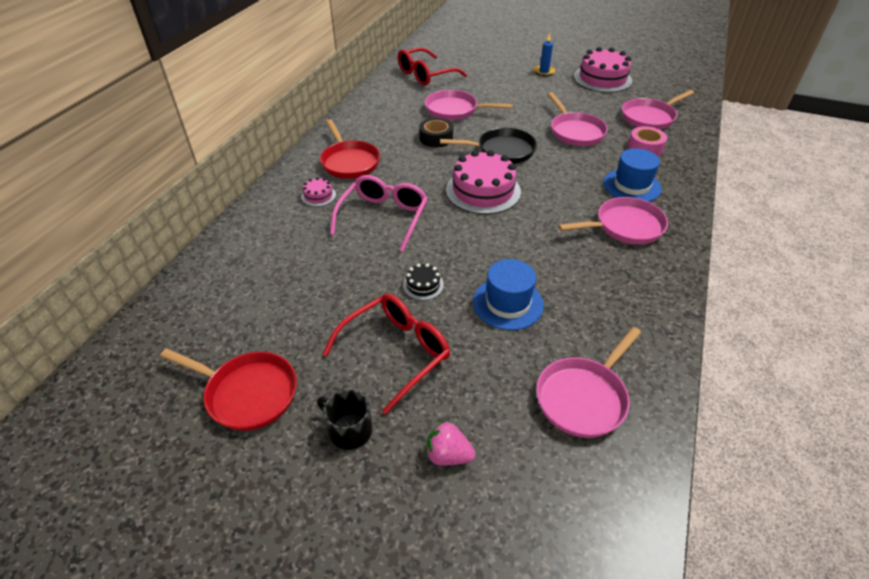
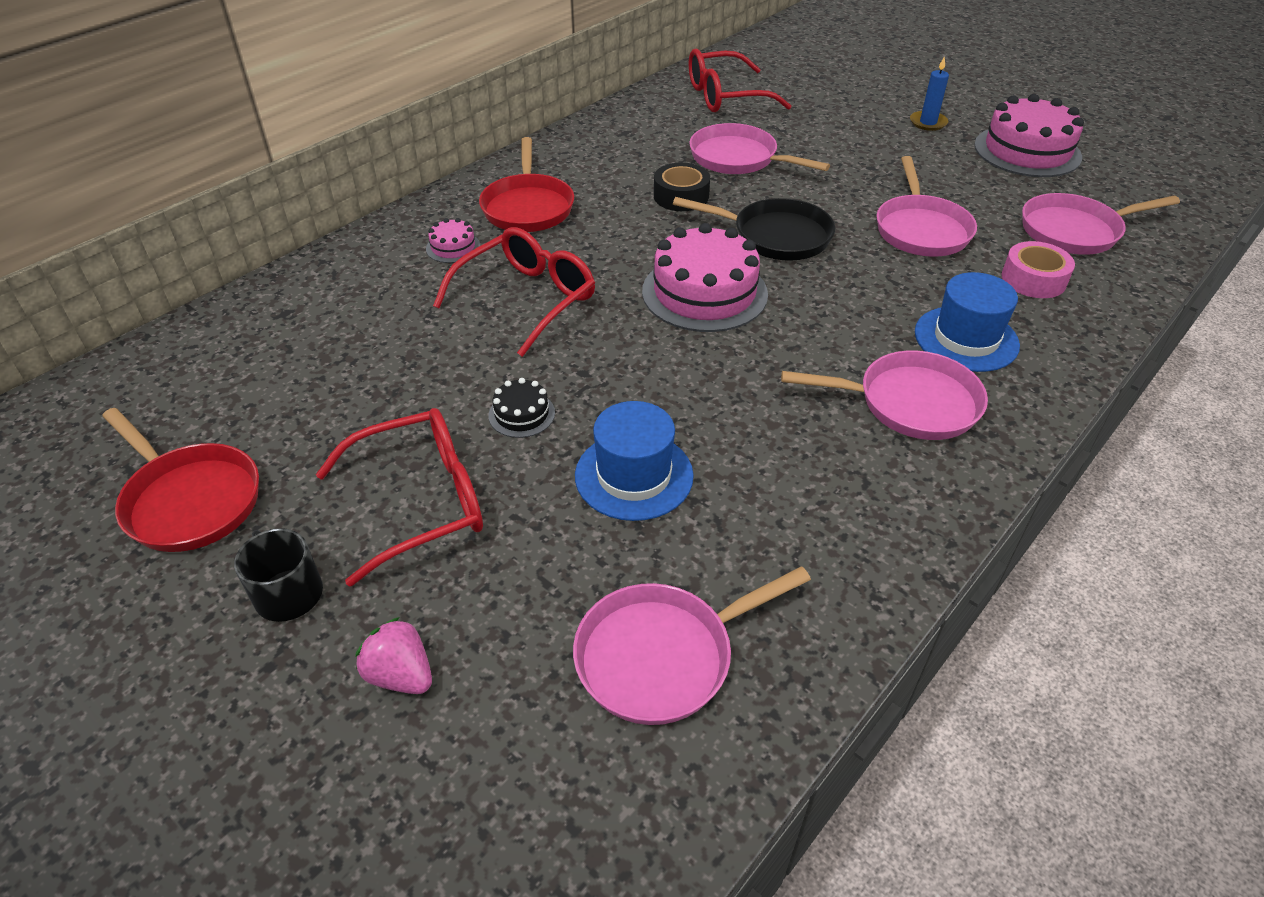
camera: 20 degrees right, 0 degrees up
(384, 217) = (527, 299): pink glasses -> red glasses

